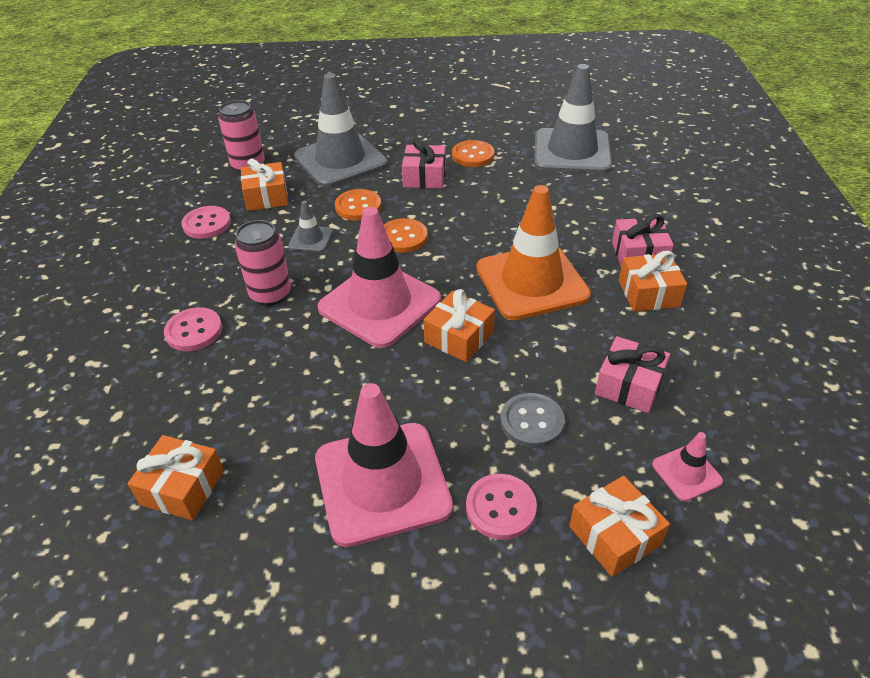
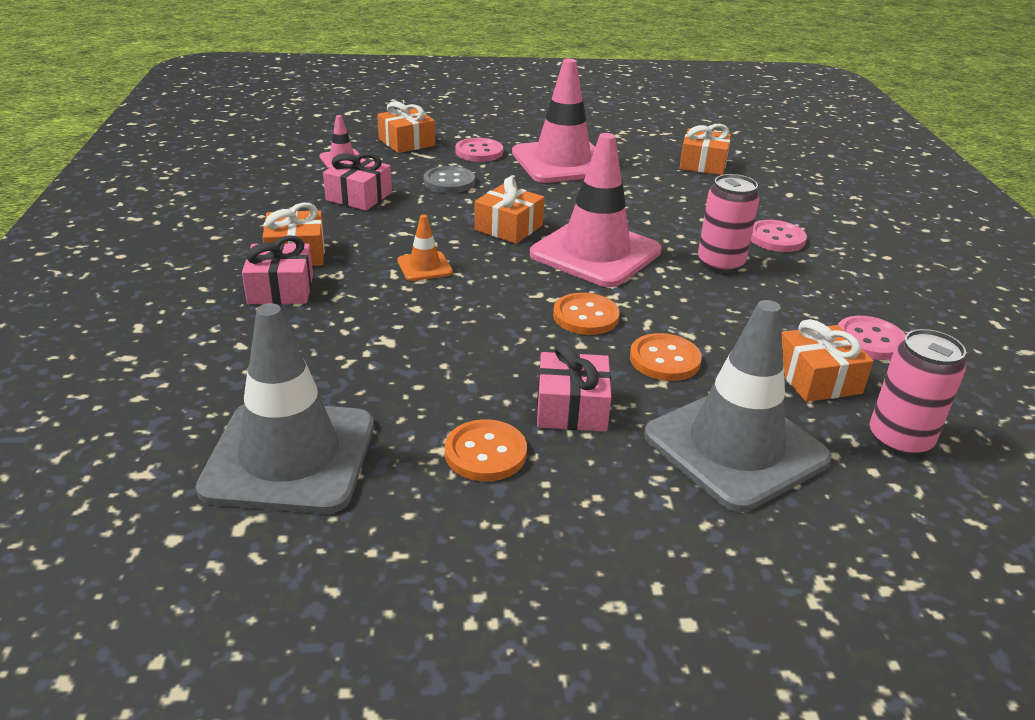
camera: 175 degrees right, 10 degrees down
(310, 239) = (709, 317): grey traffic cone -> none
(531, 282) = (424, 266): orange traffic cone -> orange traffic cone, size x0.44

